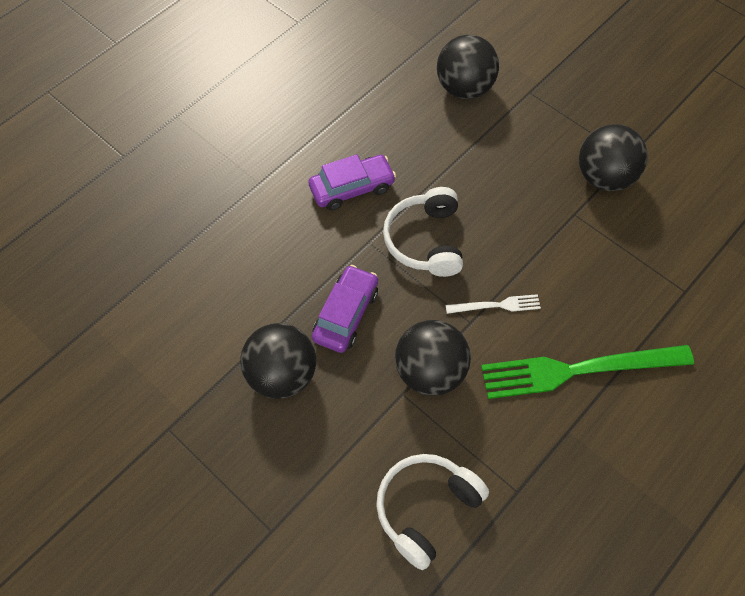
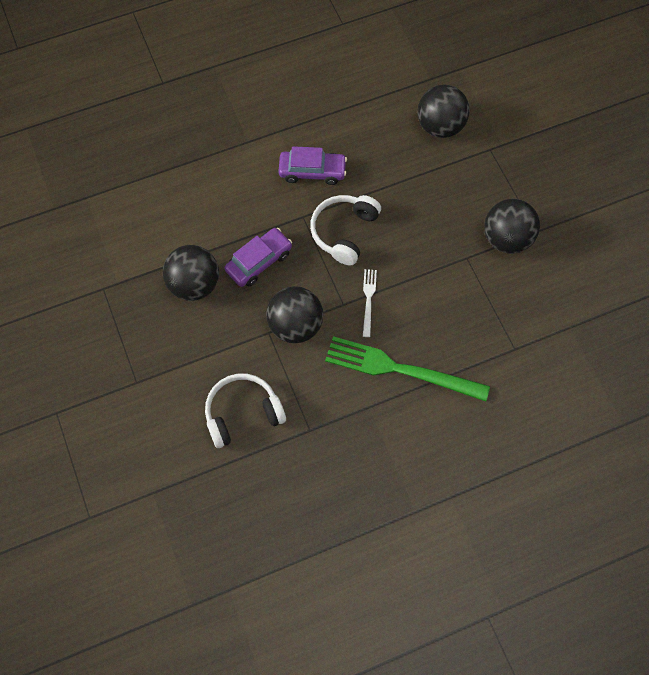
camera: 25 degrees right, 5 degrees up
(496, 305) = (368, 300): white fork -> white fork turned 105 degrees counterclockwise

